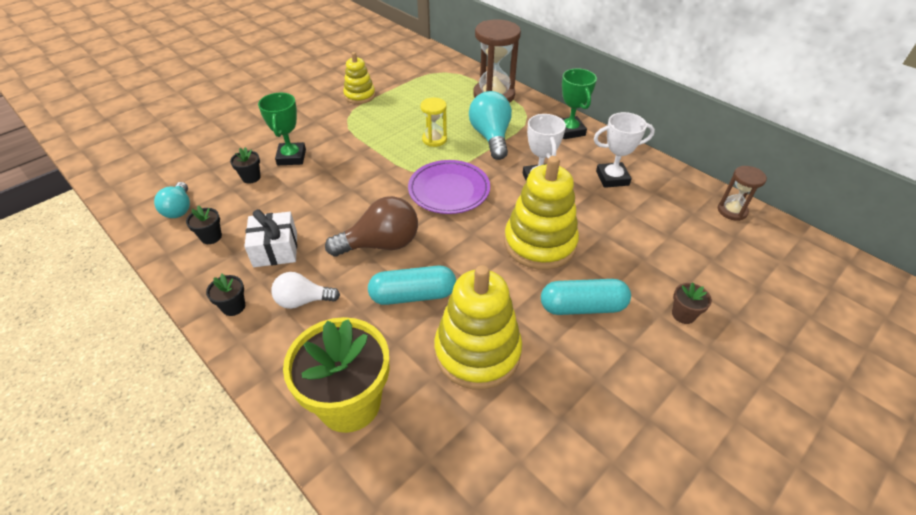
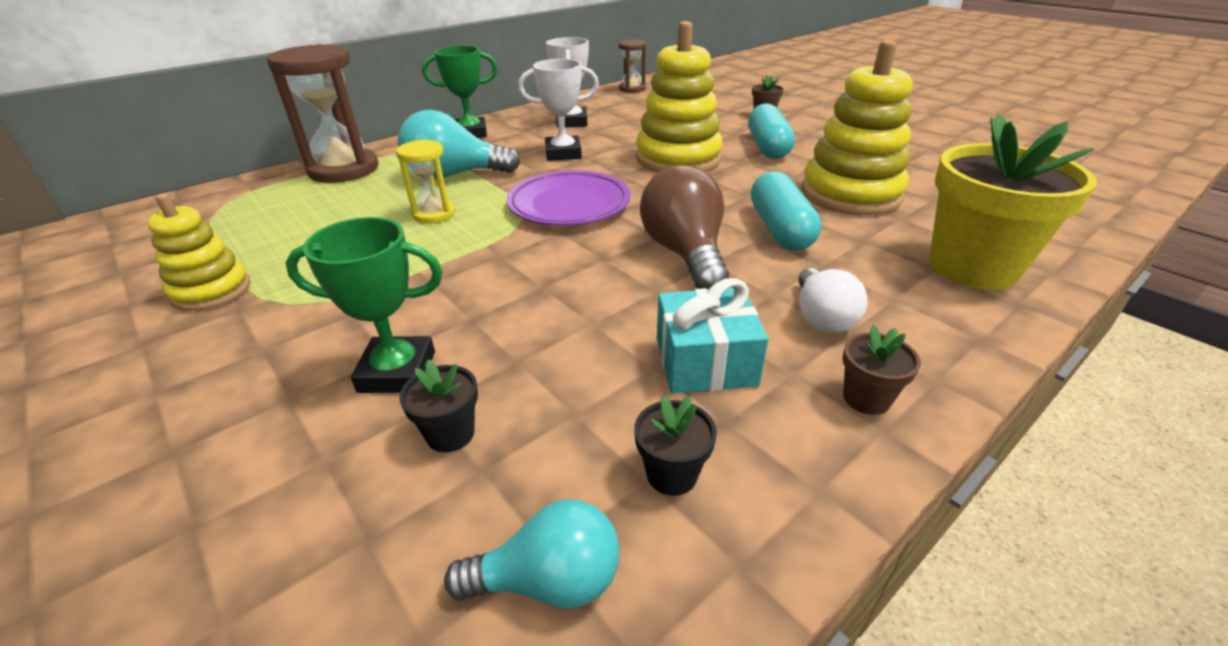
camera: 85 degrees left, 10 degrees down
(233, 307) = (866, 398): black flower pot -> brown flower pot
(275, 249) = (705, 362): white gift -> turquoise gift

